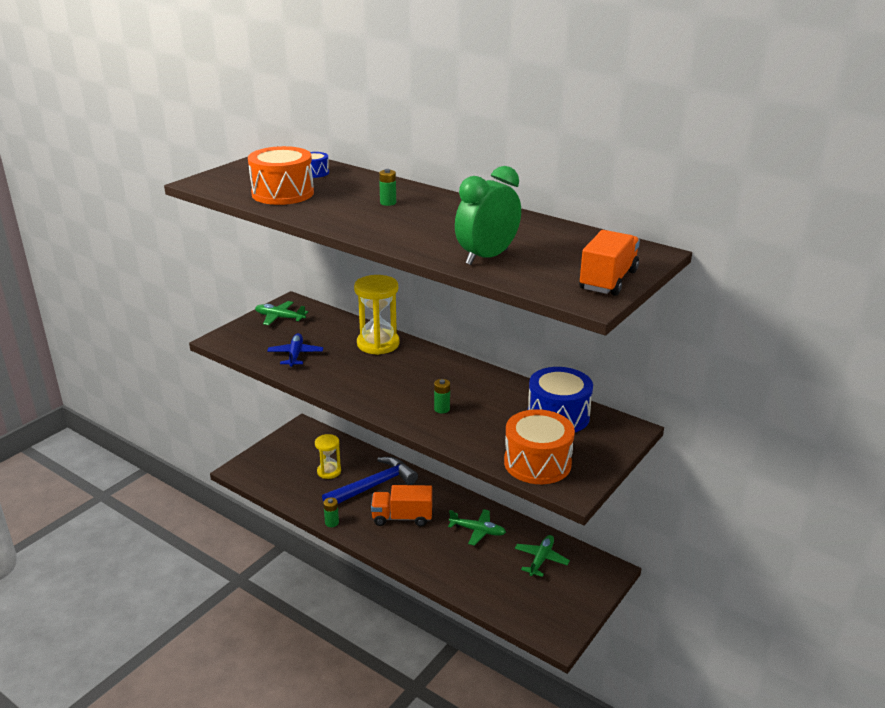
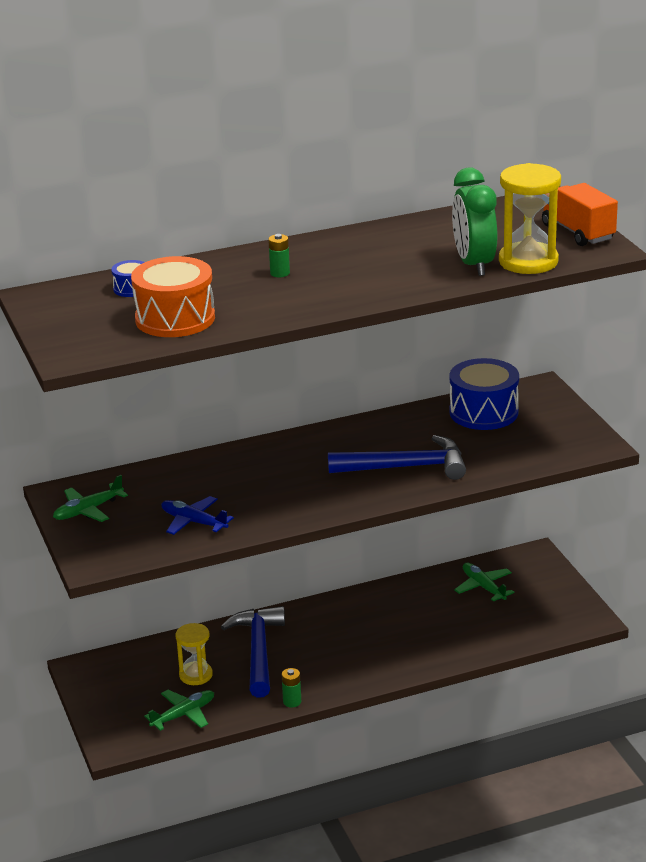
camera: 55 degrees left, 0 degrees up
(378, 344) = (233, 464): yellow hourglass -> yellow hourglass (528, 261)
(402, 517) = (334, 650): orange truck -> none
(442, 409) = (406, 467): green battery -> blue hammer
(477, 531) = (405, 609): green plane -> green plane (183, 715)
(537, 463) = (545, 448): orange drum -> none

